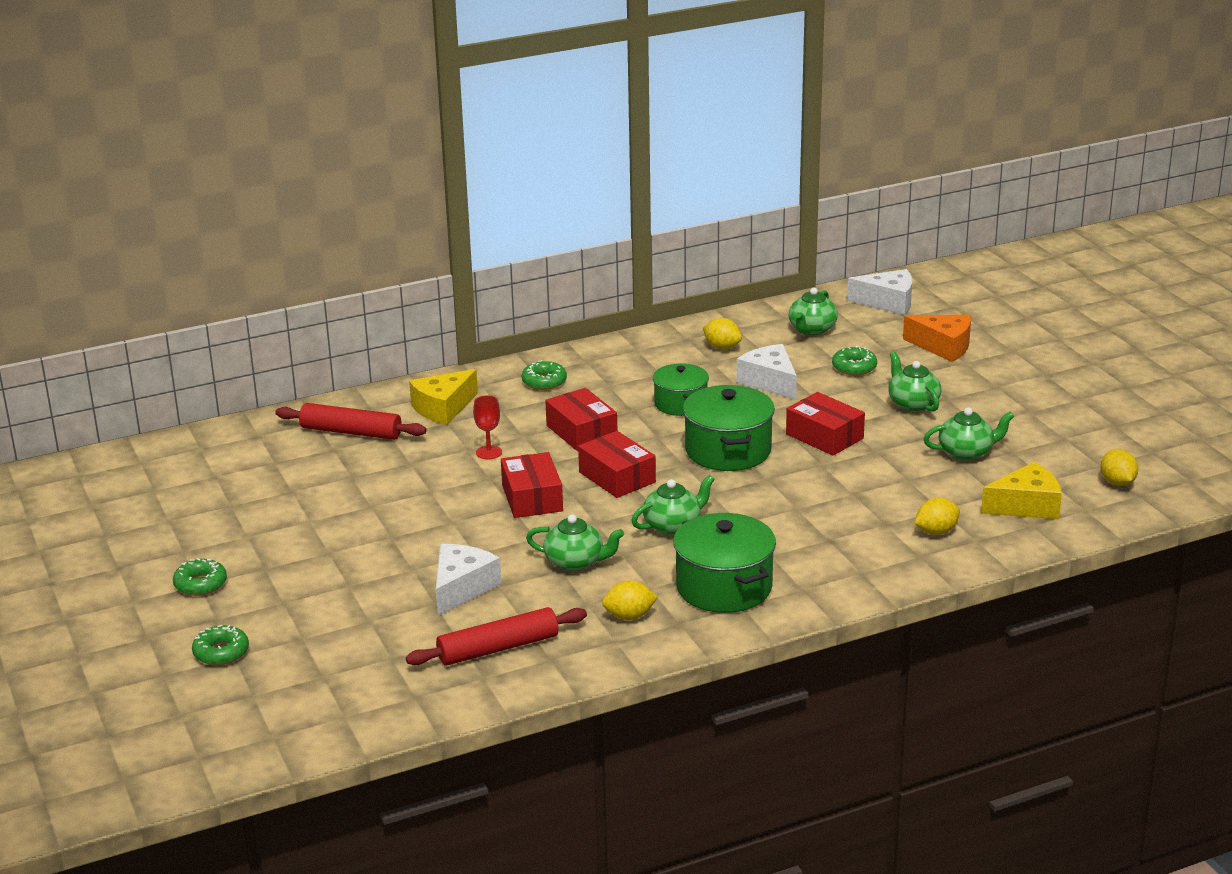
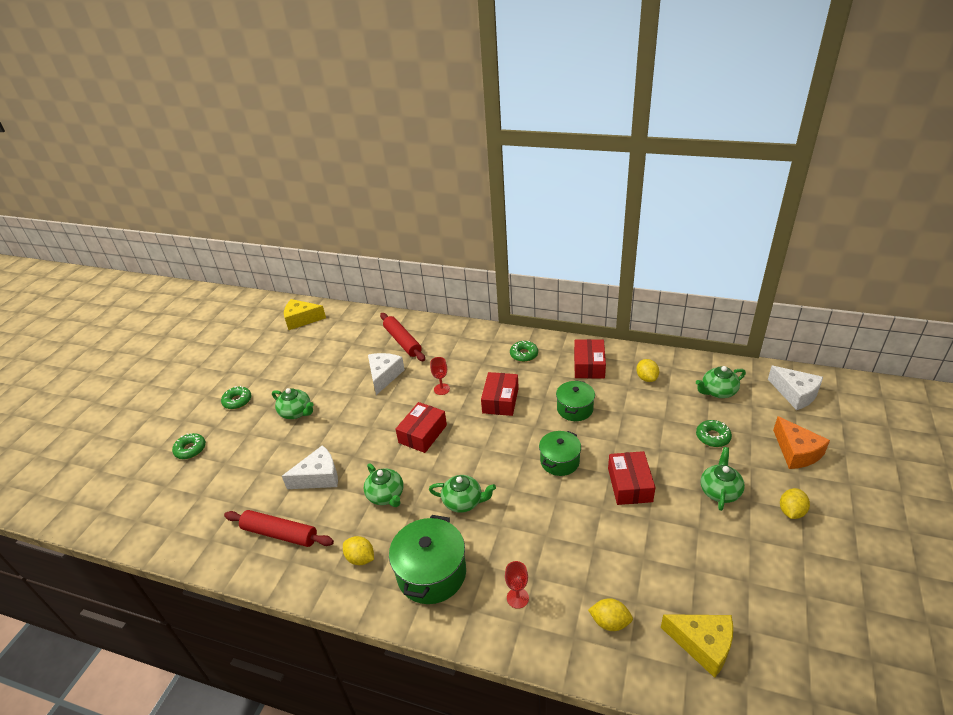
camera: 45 degrees right, 10 degrees up
(443, 408) = (457, 347): yellow cheese -> yellow cheese (301, 319)
(617, 477) = (479, 445): red box -> red box (589, 365)
(728, 450) = (559, 461): green pot -> green pot, size x0.64
(770, 382) = (645, 420): white cheese -> white cheese (384, 376)
(834, 559) = (517, 598): none -> red goblet
(966, 452) = (712, 560): green teapot -> green teapot (296, 412)
(1117, 482) = (805, 673): yellow lemon -> yellow lemon (791, 511)

